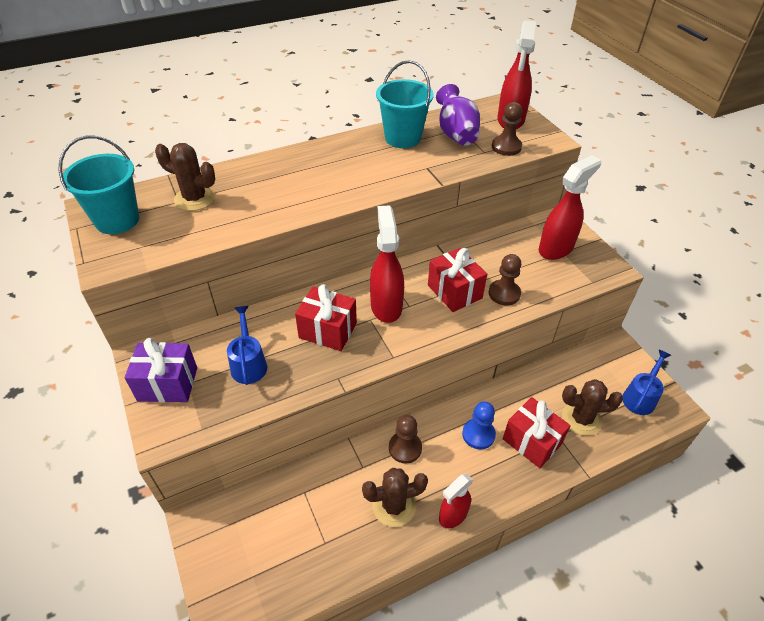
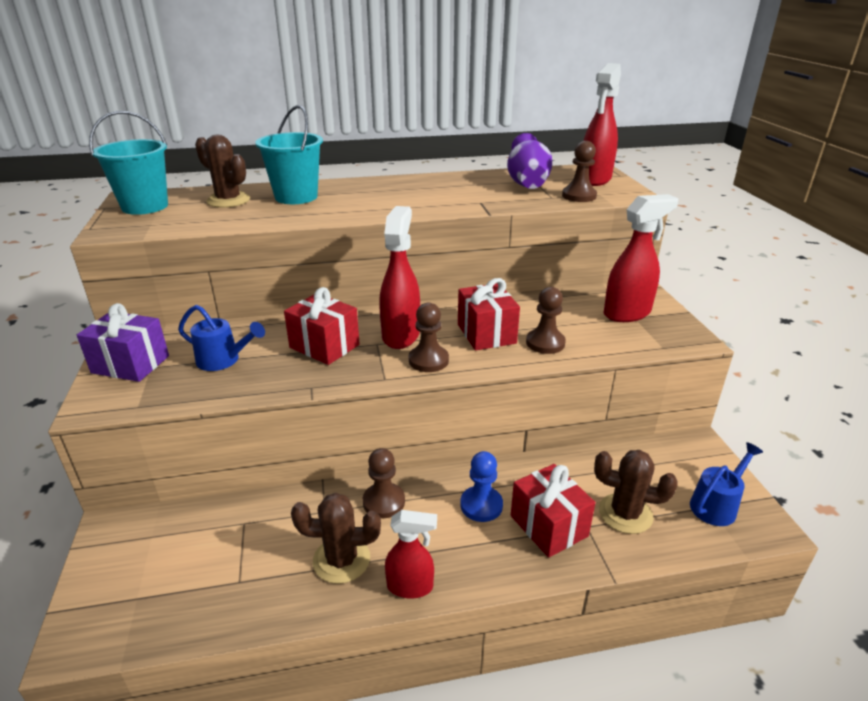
camera: 15 degrees right, 15 degrees down
(249, 363) = (223, 360): blue watering can -> blue watering can turned 105 degrees clockwise
(403, 138) = (467, 182): turquoise bucket -> turquoise bucket (296, 197)
(420, 330) = (428, 360): none -> brown pawn
(452, 515) = (410, 587): red spray bottle -> red spray bottle turned 150 degrees counterclockwise

